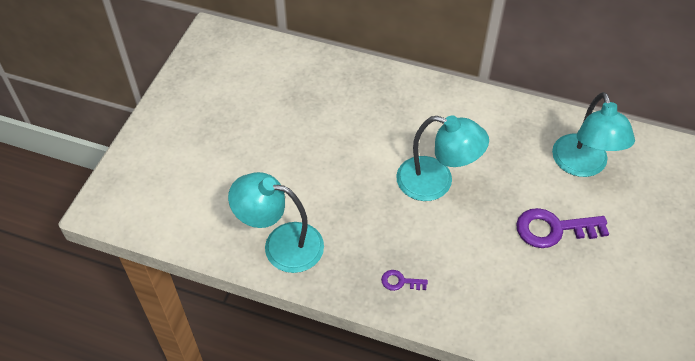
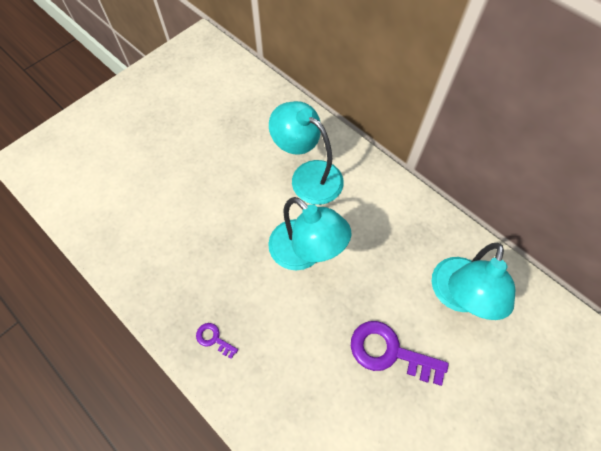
camera: 25 degrees right, 10 degrees up
(281, 244) = (136, 254): turquoise lamp -> turquoise lamp (308, 175)

